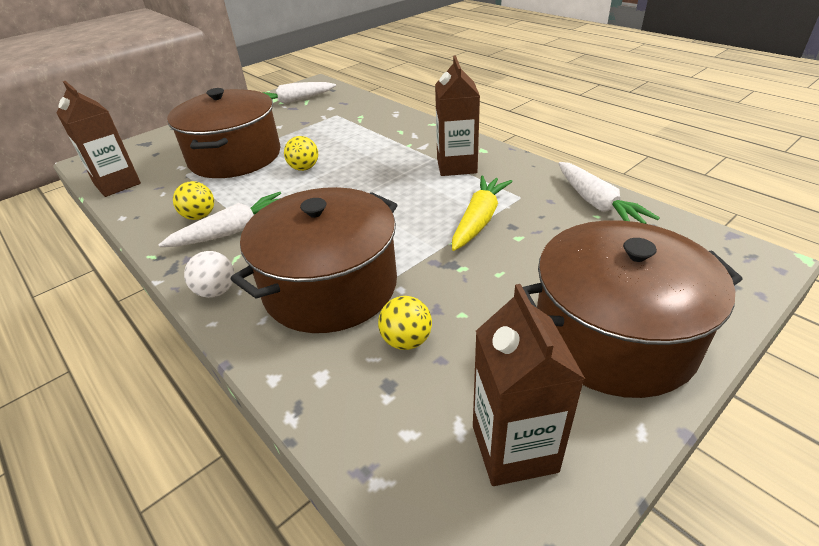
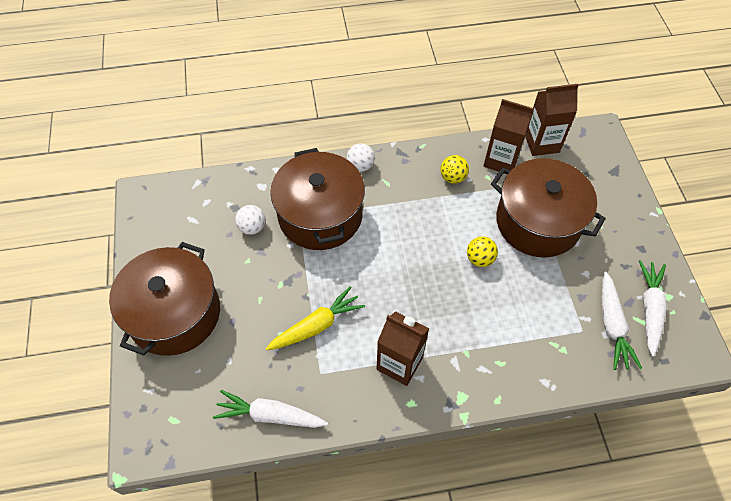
camera: 120 degrees right, 20 degrees up
(233, 231) = (418, 189): white carrot -> white carrot (612, 325)
(406, 340) = (252, 227): yellow ball -> white ball
(479, 220) = (316, 326): yellow carrot -> yellow carrot turned 90 degrees counterclockwise
(514, 448) = (168, 231): brown carton -> brown carton (501, 160)

